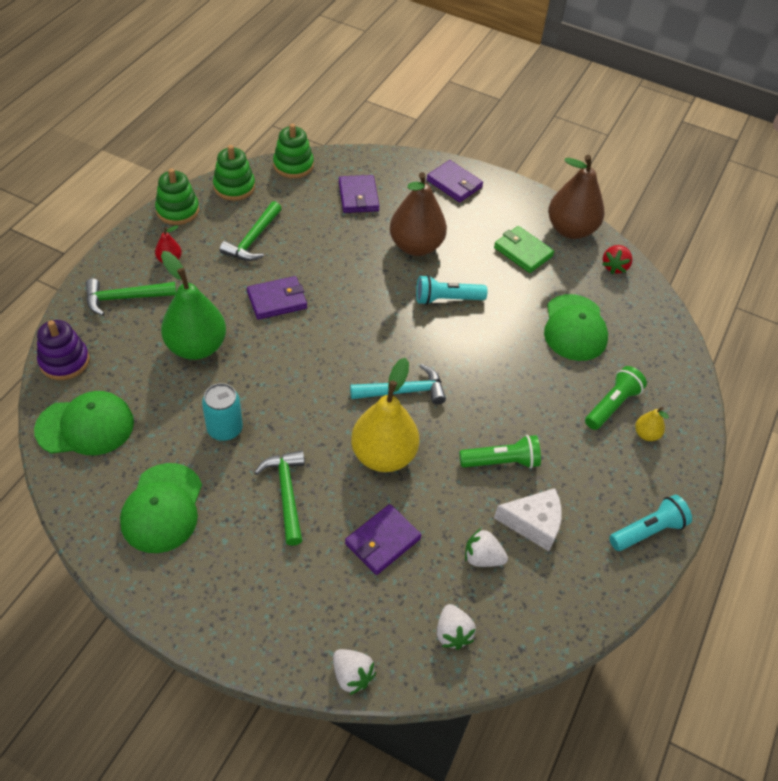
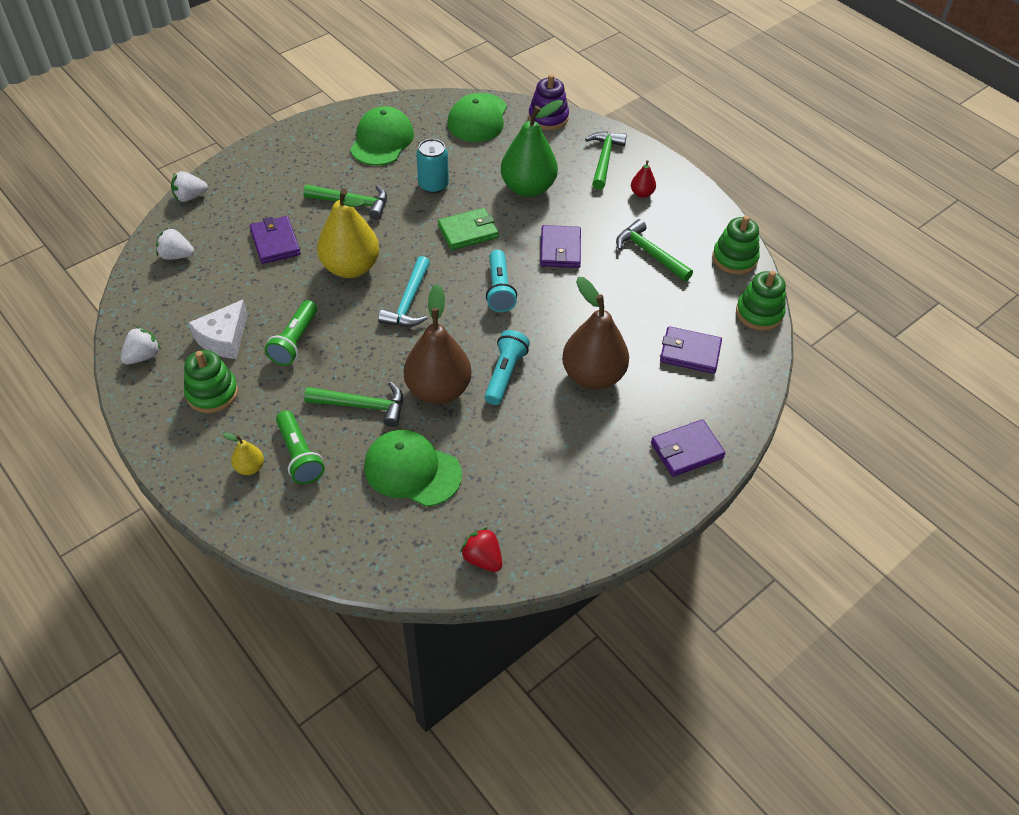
camera: 115 degrees right, 0 degrees up
(162, 508) = (382, 140): green cap -> green cap turned 75 degrees clockwise
(177, 210) = (709, 212): green stacking toy -> green stacking toy (212, 393)
(482, 558) = (219, 294): white strawberry -> white strawberry (143, 356)
(523, 252) = (546, 472): green wallet -> green wallet (468, 232)
(538, 382) = (362, 406): none -> green hammer
(570, 229) = (564, 541): brown pear -> brown pear (438, 390)
(648, 531) = (159, 416): turquoise flashlight -> turquoise flashlight (499, 289)

